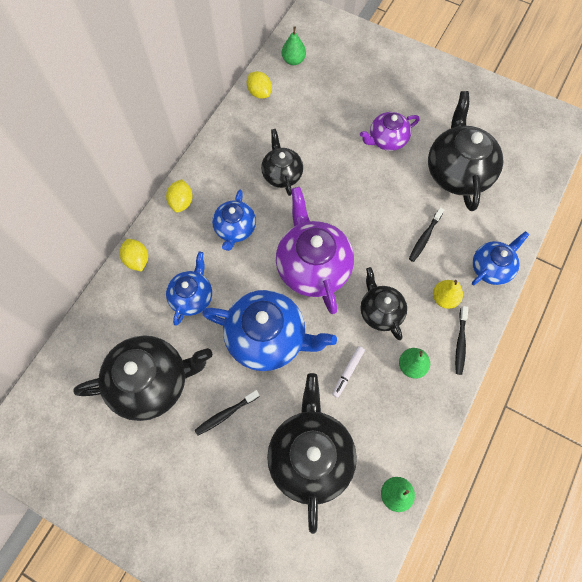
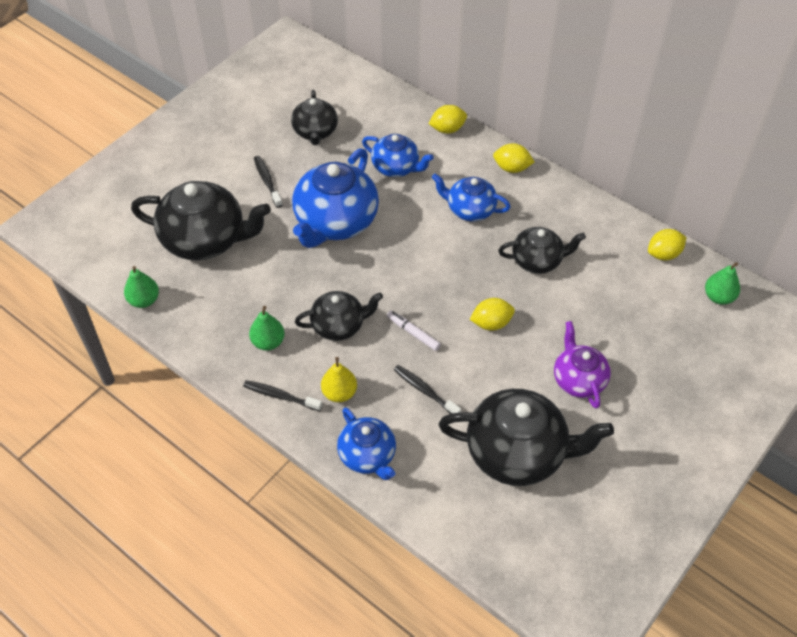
camera: 100 degrees right, 15 degrees down
(152, 382) = (315, 132): black teapot -> black teapot, size x0.58
(313, 266) = (409, 272): purple teapot -> none
(348, 372) = (278, 283): white marker -> white marker (413, 333)
(351, 200) = (491, 323): none -> yellow lemon

